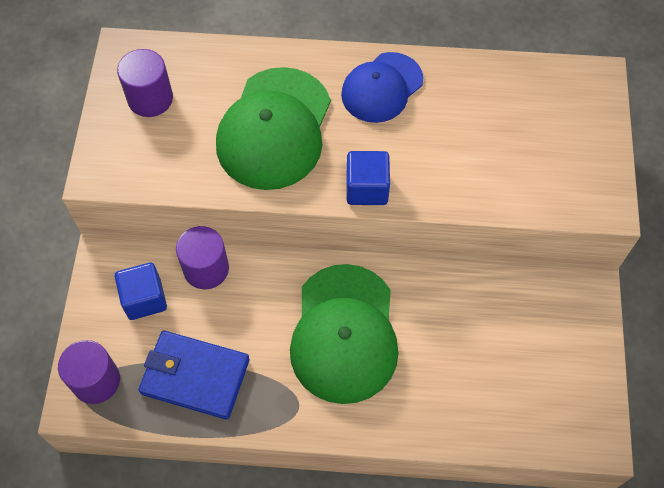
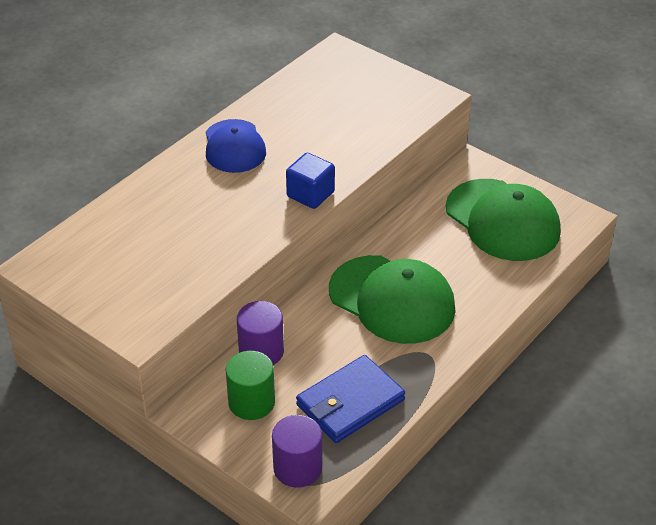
camera: 55 degrees left, 20 degrees down
(144, 299) = (251, 402): blue cube -> green cylinder
(150, 98) = (101, 271): purple cylinder -> none
(274, 129) = (208, 216): green cap -> green cap (502, 220)

